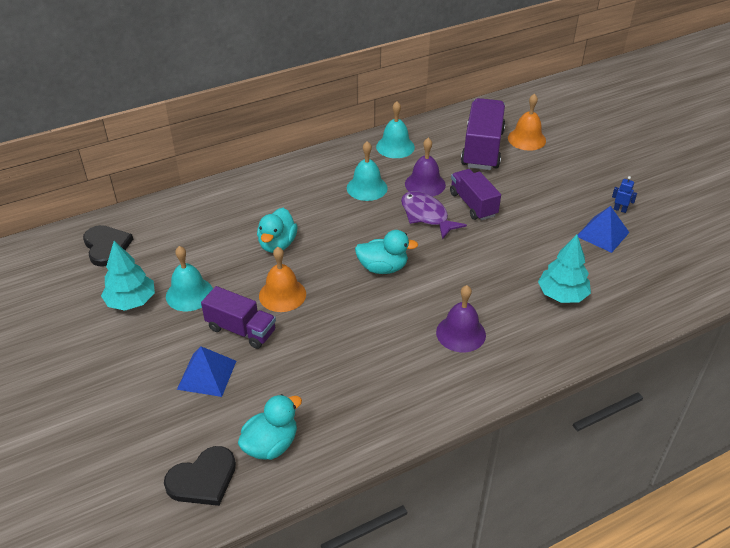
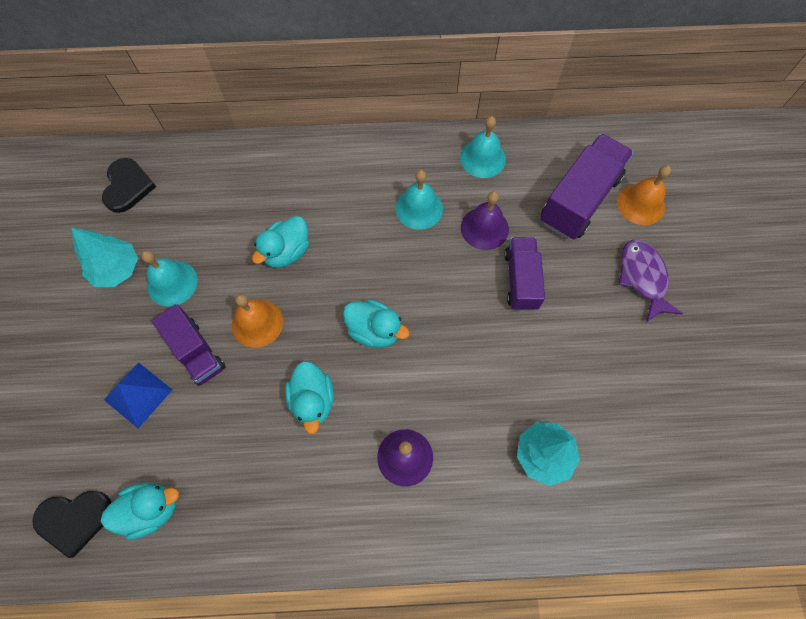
camera: 25 degrees right, 25 degrees up
(363, 326) = (313, 400): none -> turquoise duck
(426, 216) = (460, 275): purple fish -> purple fish (643, 278)
(602, 234) = (644, 387): blue pyramid -> none
(620, 209) = (688, 359): blue robot -> none

